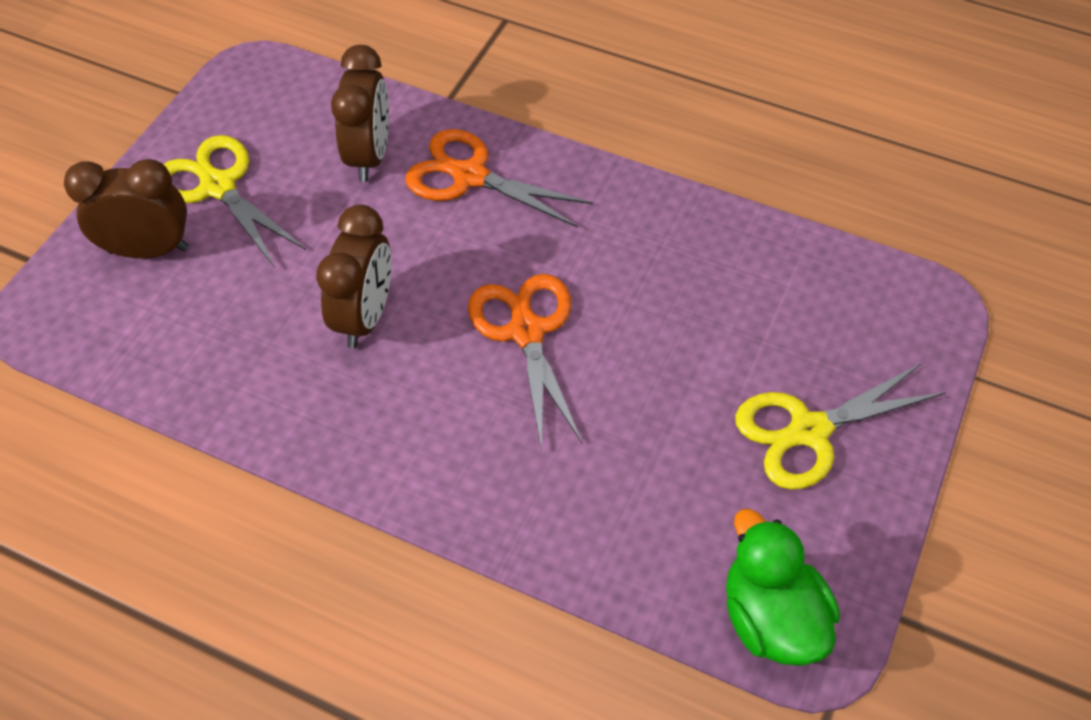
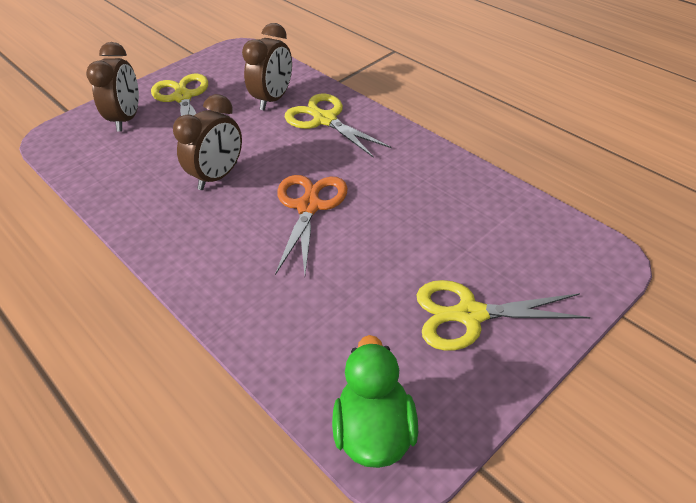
camera: 25 degrees right, 10 degrees down
(149, 250) = (127, 119): brown clock -> brown clock turned 75 degrees clockwise
(469, 176) = (325, 120): orange scissors -> yellow scissors

